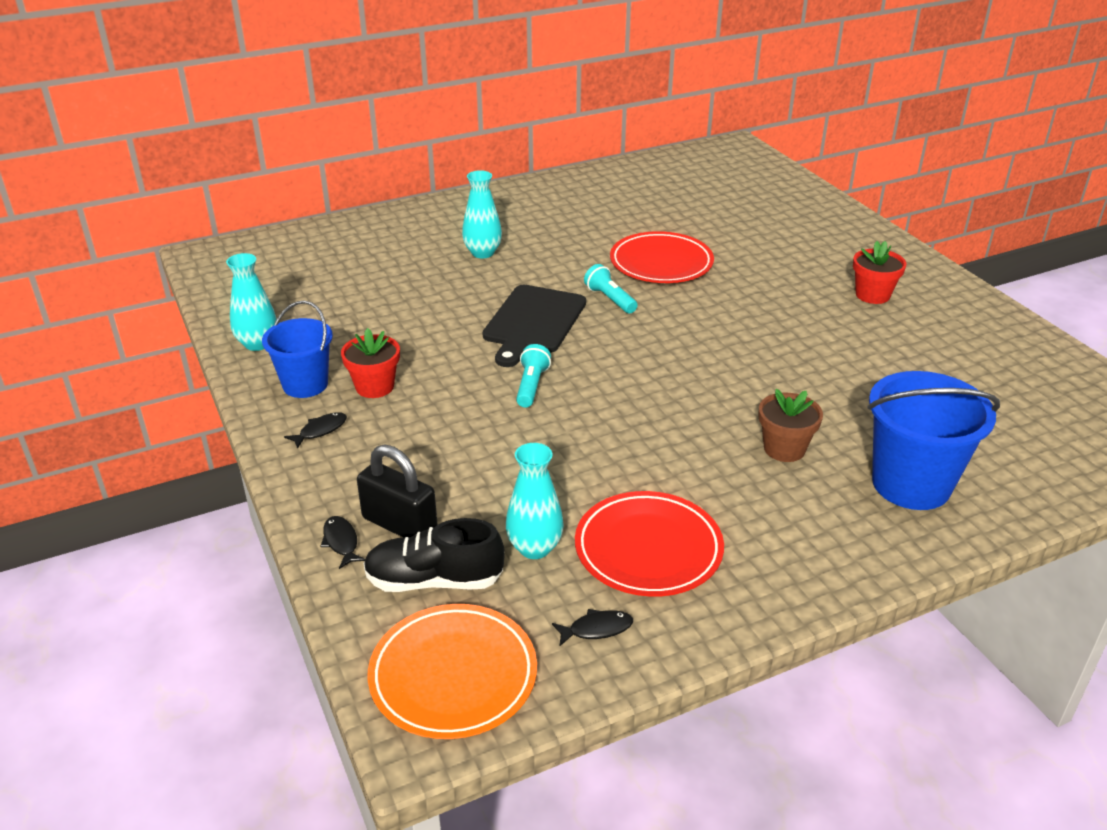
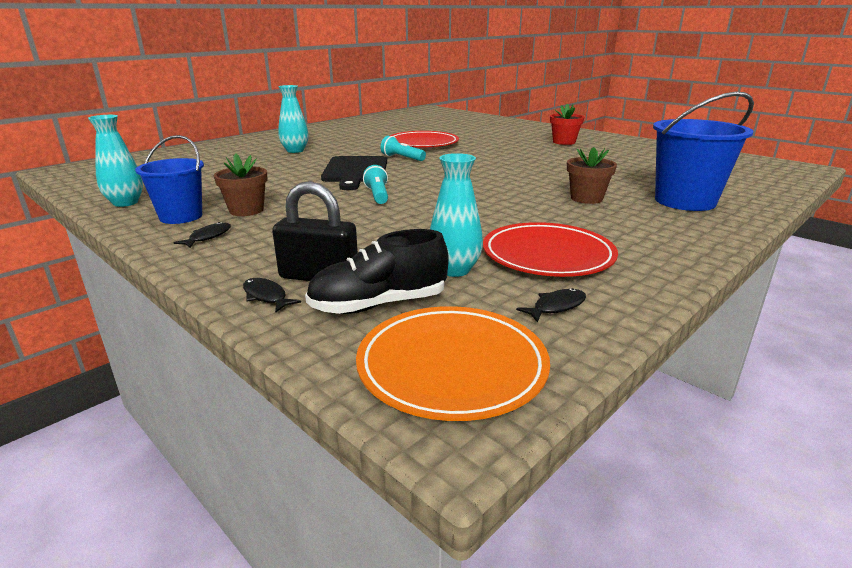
camera: 20 degrees left, 10 degrees down
(374, 387) = (246, 210): red flower pot -> brown flower pot

